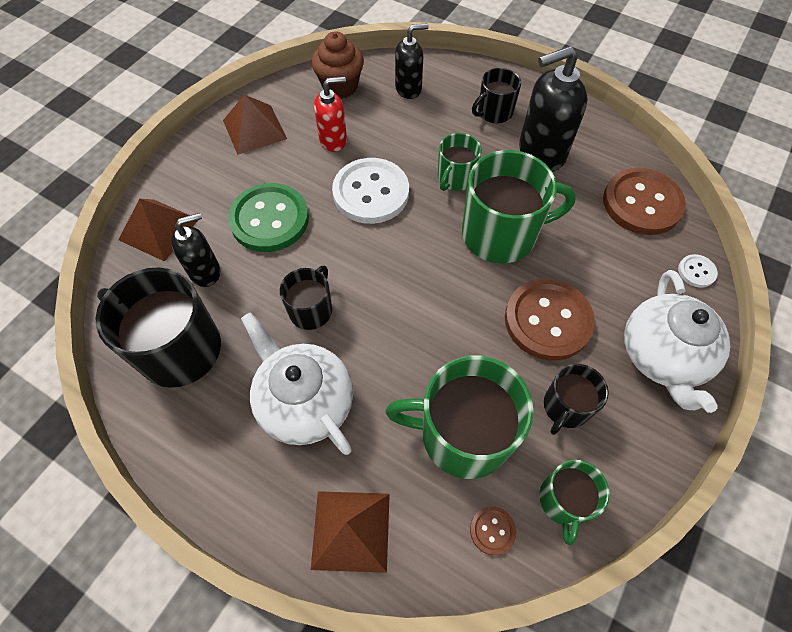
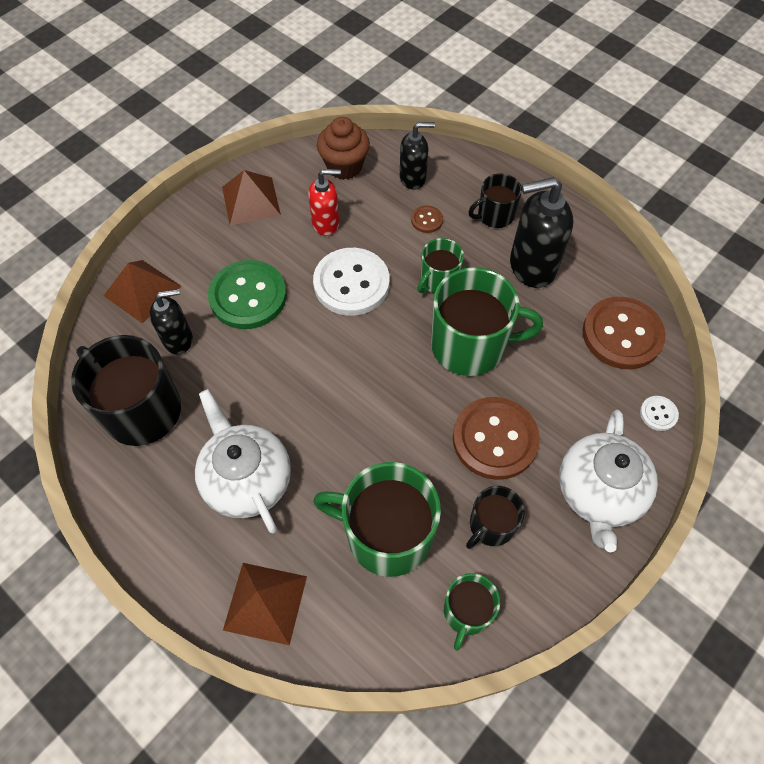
camera: 10 degrees right, 0 degrees up
(311, 310) = (270, 392): black mug -> none
(492, 530) = (393, 626): brown button -> brown button (426, 220)

